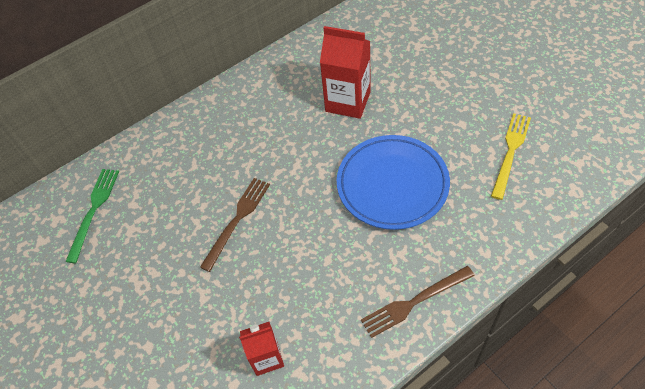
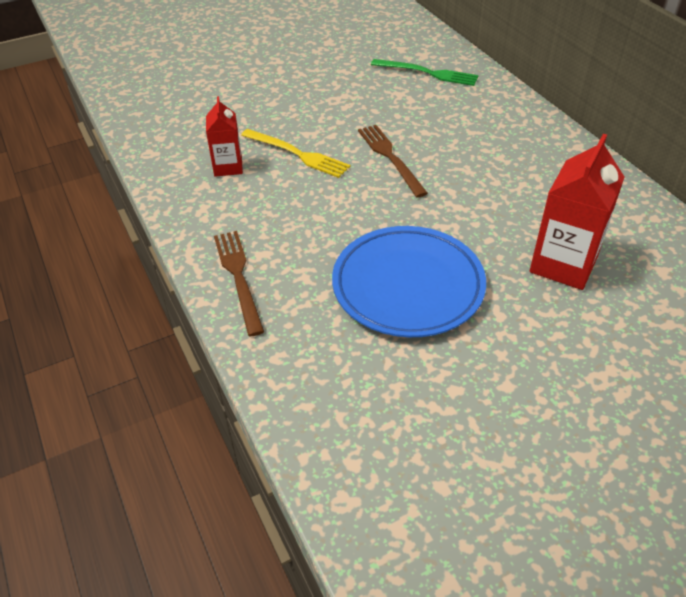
camera: 95 degrees right, 10 degrees down
(237, 220) = (390, 157): brown fork -> brown fork turned 150 degrees counterclockwise
(510, 152) = (439, 434): yellow fork -> yellow fork (297, 154)

